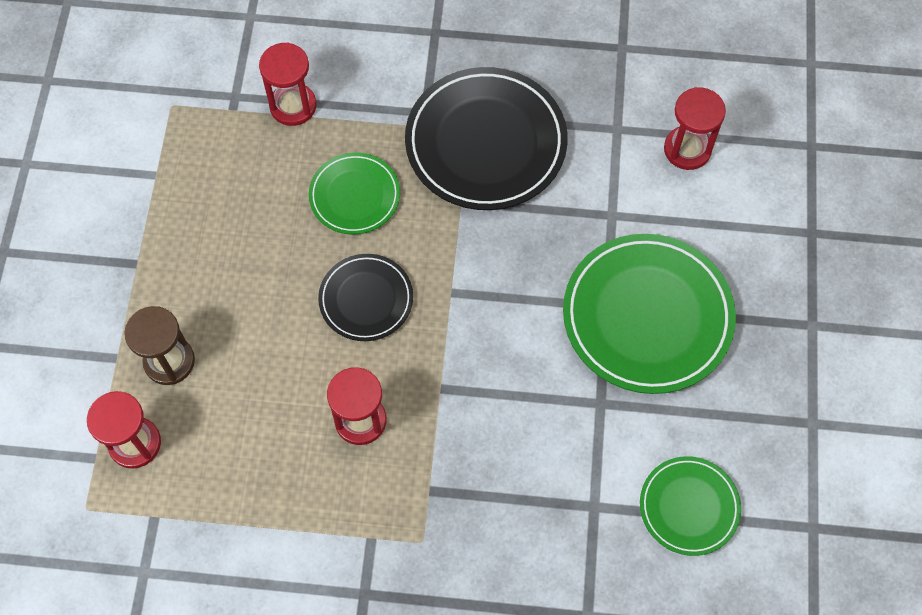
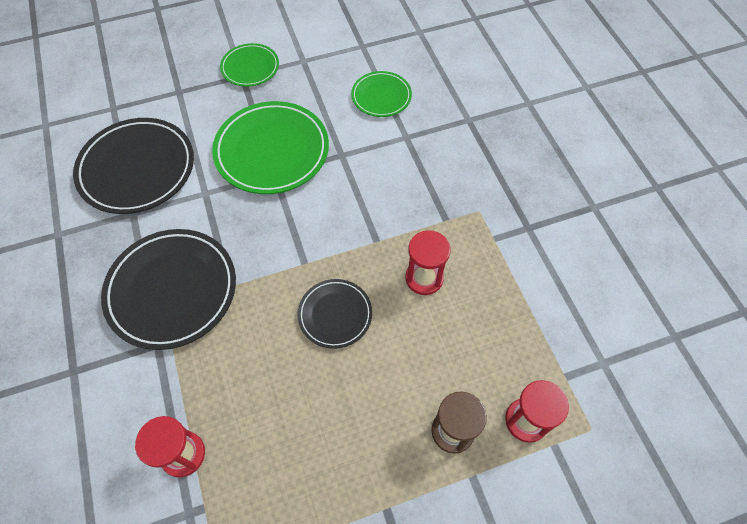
camera: 115 degrees left, 5 degrees down
(355, 196) = (252, 362): green plate -> green plate (250, 67)
(687, 149) = (137, 169): red hourglass -> black plate

